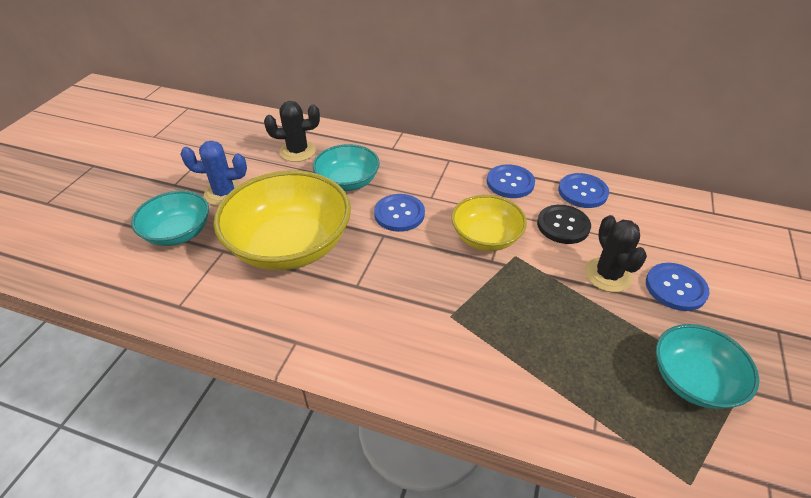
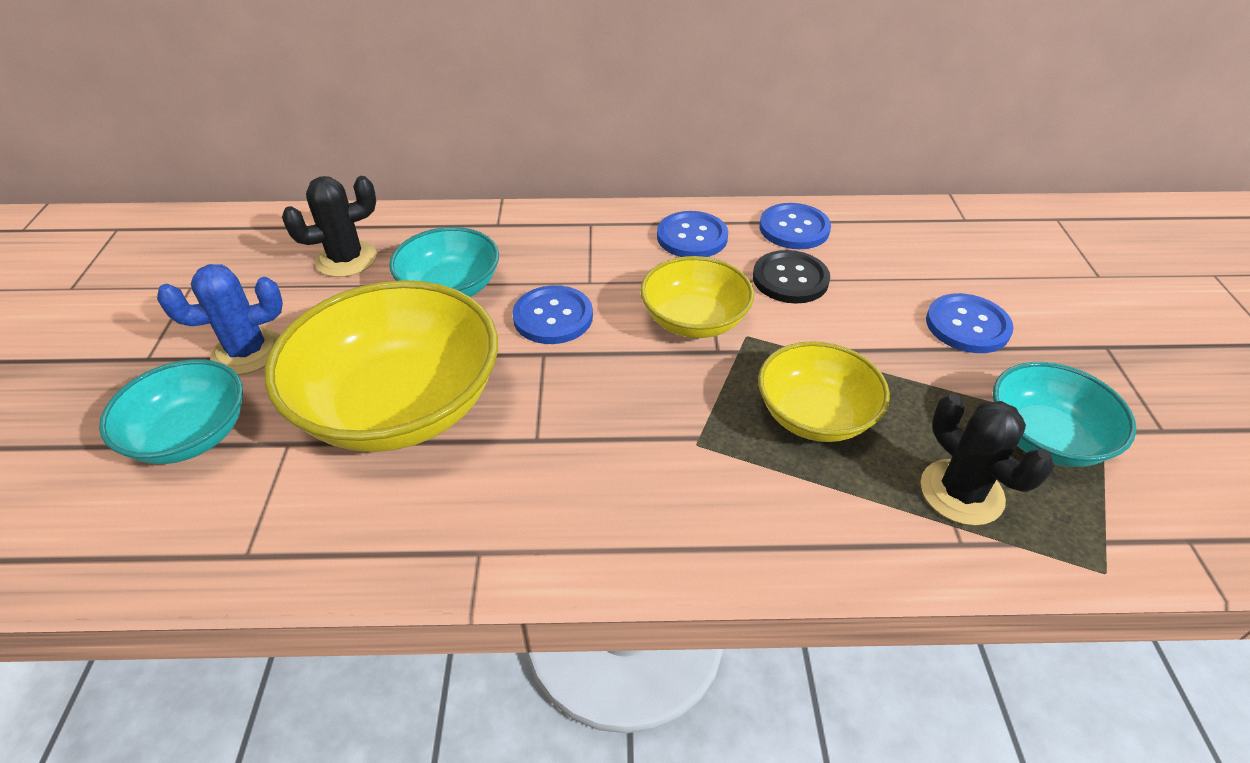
camera: 20 degrees left, 0 degrees up
(535, 319) = (815, 415): none -> yellow bowl
(608, 275) = (878, 330): black cactus -> black cactus (961, 492)

